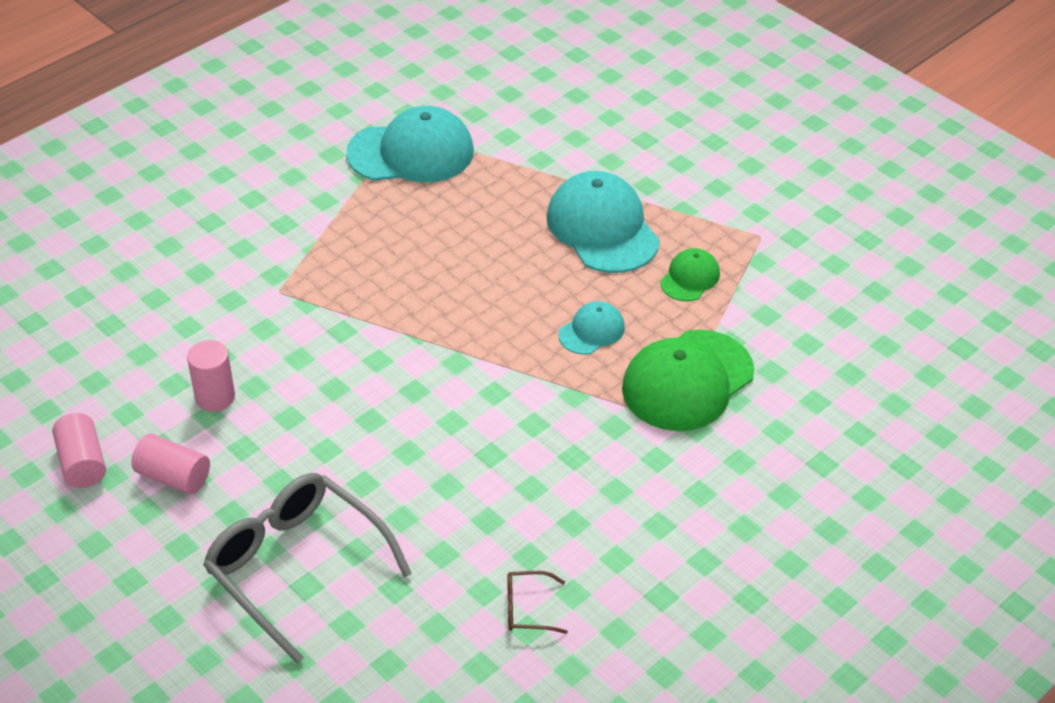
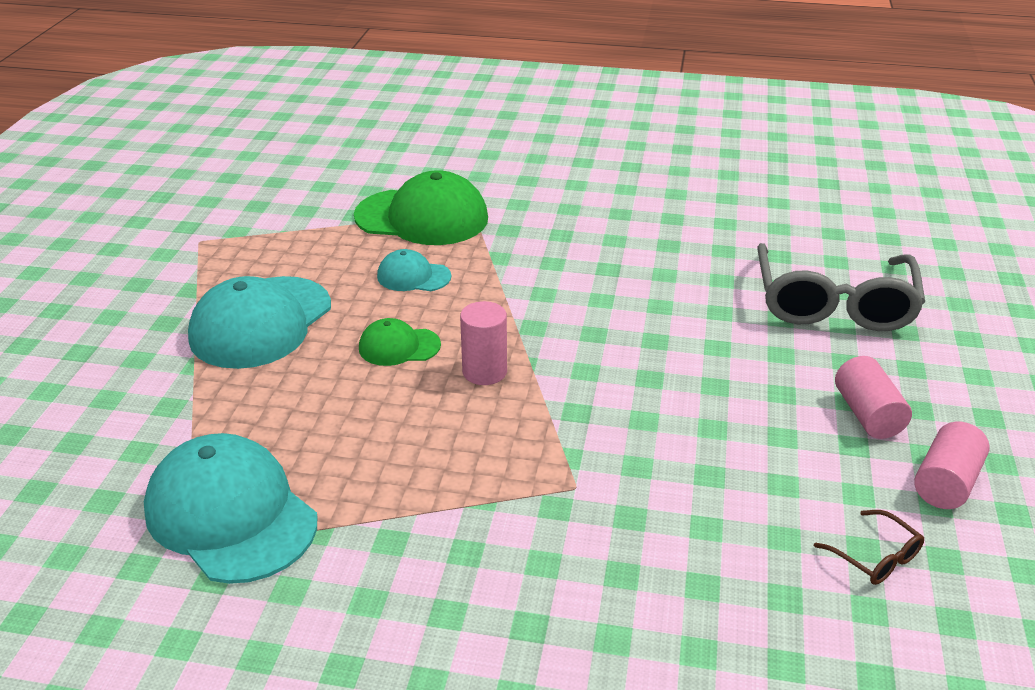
camera: 125 degrees left, 10 degrees down
(215, 397) = (758, 445): pink cylinder -> pink cylinder (484, 372)
(527, 608) = (712, 203): brown glasses -> brown glasses (875, 557)
(690, 278) = (292, 255): green cap -> green cap (399, 346)

